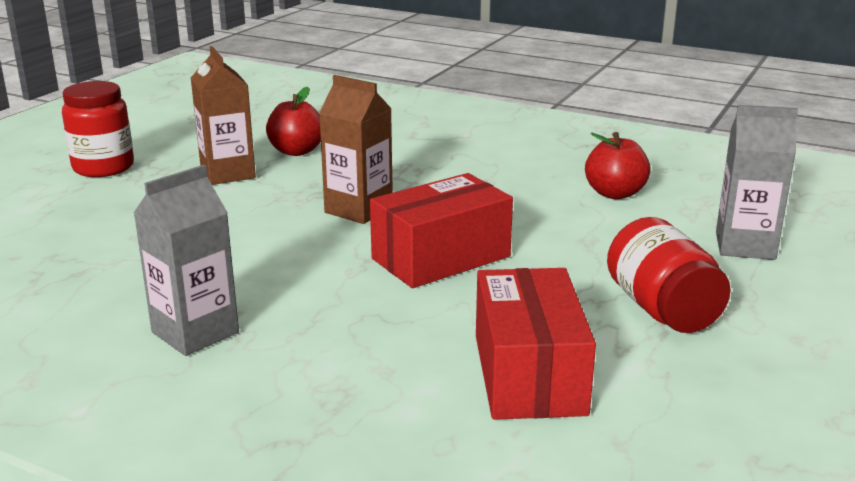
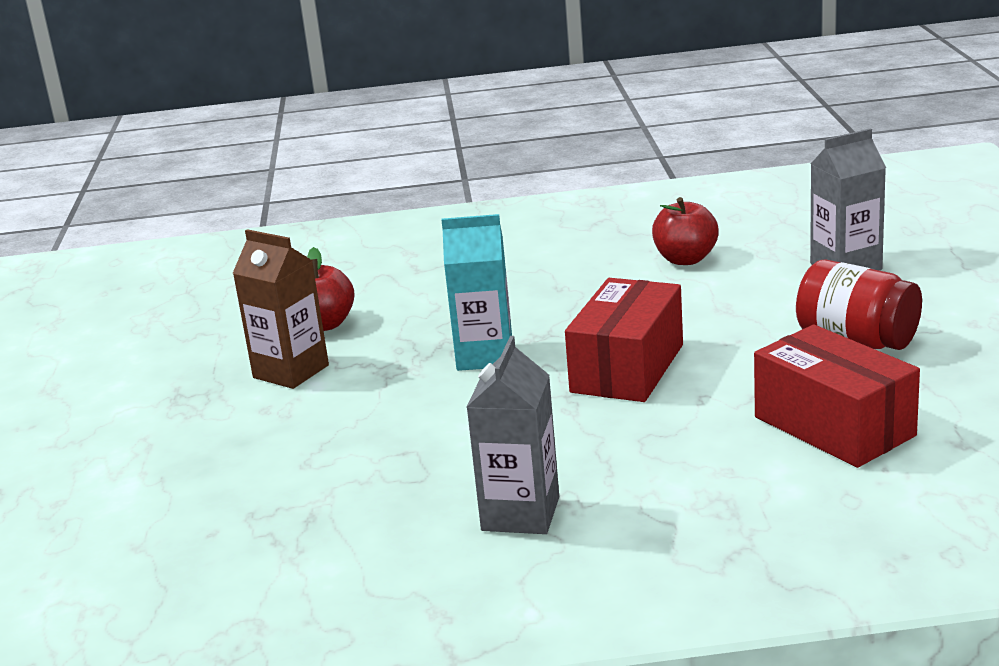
camera: 30 degrees left, 0 degrees up
(103, 167) = (136, 416): red jar -> none
(358, 210) = (485, 356): brown carton -> turquoise carton

